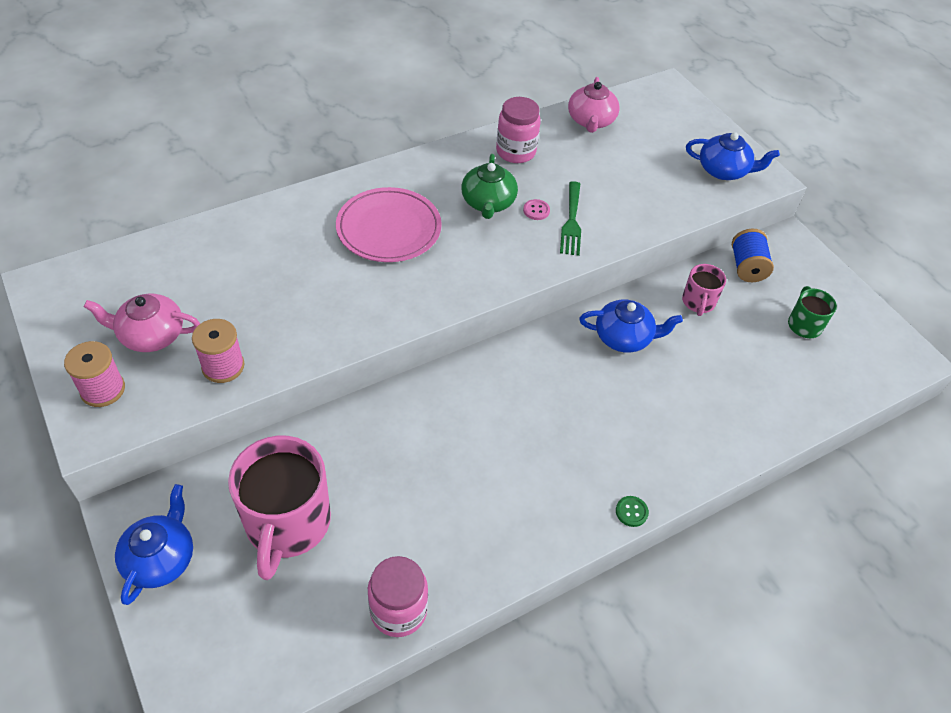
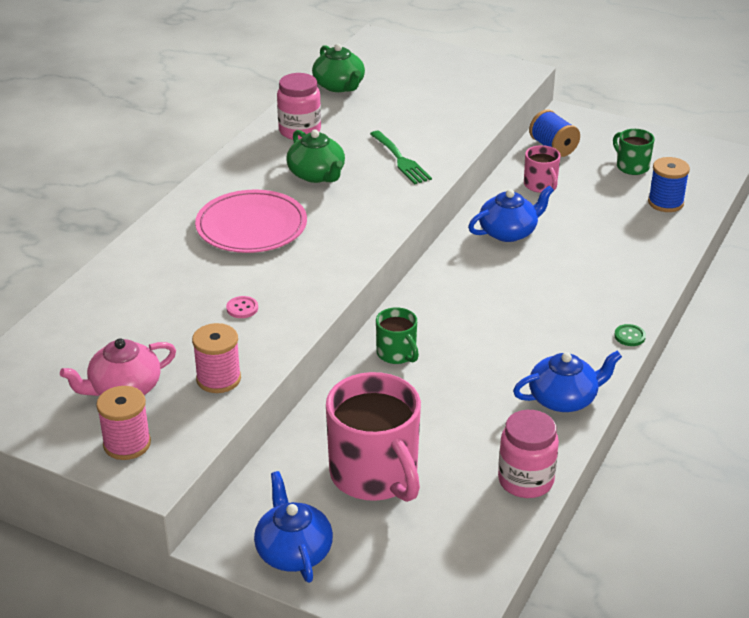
camera: 30 degrees left, 15 degrees down
(416, 411) = (397, 354): none -> green mug
(536, 210) = (363, 164): pink button -> pink button (242, 308)
(591, 121) = (339, 86): pink teapot -> green teapot
(724, 170) = (483, 79): blue teapot -> blue teapot (564, 399)
(801, 382) = (665, 203): none -> blue spool

